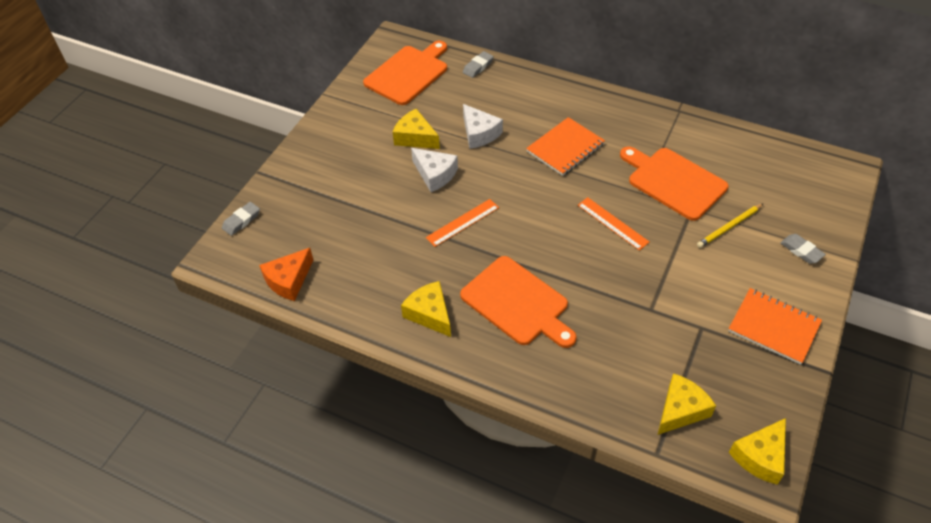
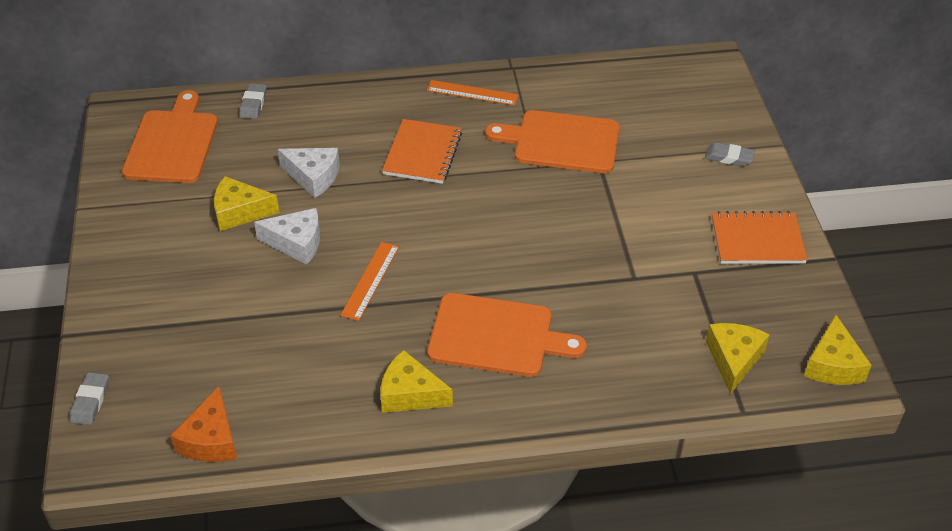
camera: 35 degrees left, 5 degrees down
(612, 223) = (532, 210): orange ruler -> orange ruler (472, 93)
(729, 227) = (648, 163): yellow pencil -> none

